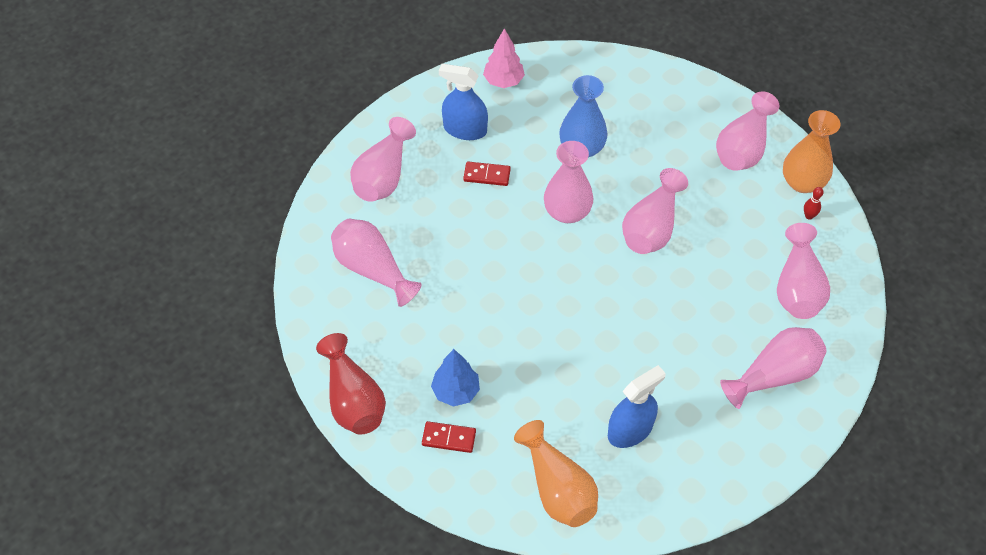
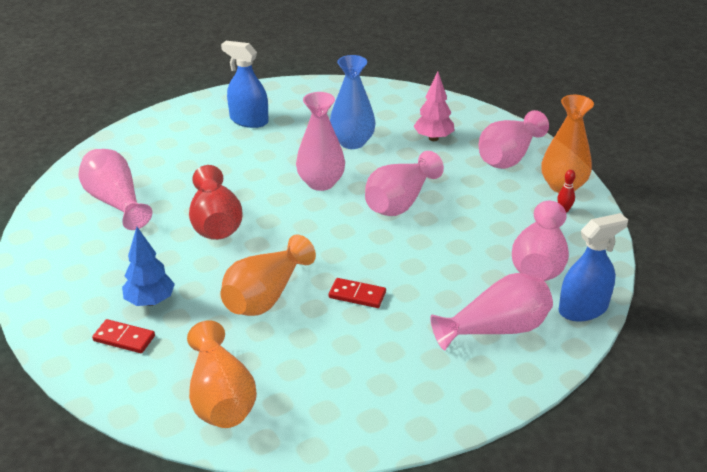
camera: 10 degrees right, 20 degrees down
(353, 399) = (44, 295): red vase -> red vase (215, 222)
(383, 176) = (160, 142): pink vase -> none
(487, 175) = (255, 151): red domino -> red domino (357, 295)
(503, 81) = (297, 94): pink tree -> pink tree (433, 138)
(559, 368) = (266, 296): none -> orange vase
(630, 430) = (321, 356): blue spray bottle -> blue spray bottle (583, 309)

